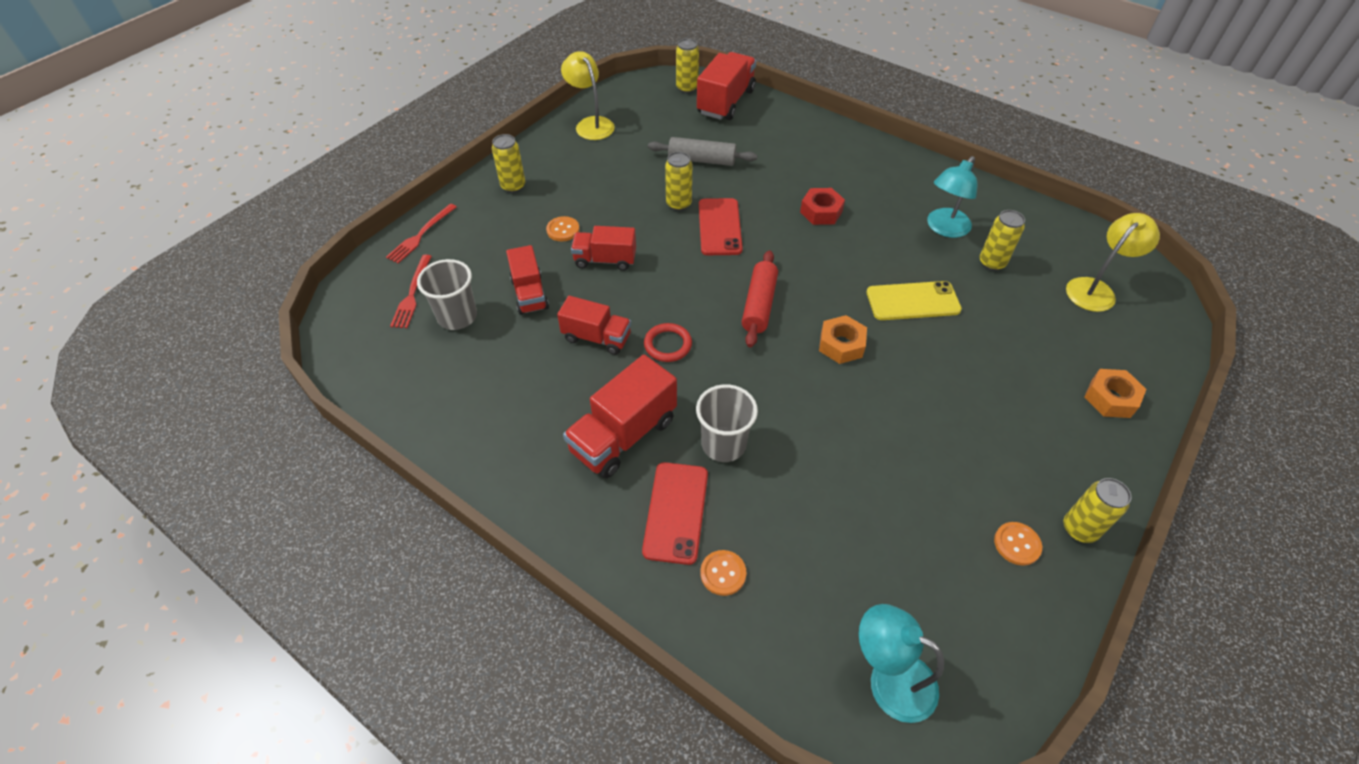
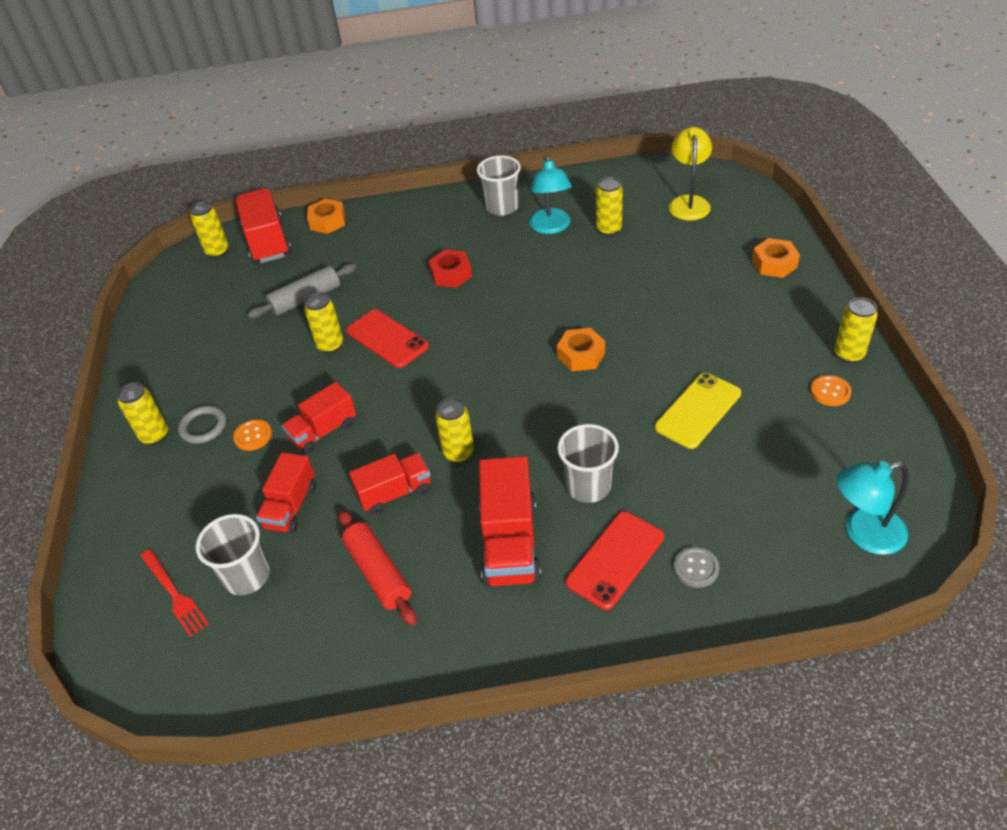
camera: 40 degrees left, 5 degrees down
(421, 235) = (113, 541): red fork -> none
(529, 294) = (291, 506): red truck -> red truck turned 75 degrees clockwise
(544, 202) = (203, 427): none -> grey ring
(591, 124) = (163, 335): yellow lamp -> none
(668, 345) = (458, 453): red ring -> yellow can
(675, 512) = (615, 559): red phone -> red phone turned 75 degrees clockwise
(723, 573) = (696, 568): orange button -> grey button
(759, 305) = (490, 372): red rolling pin -> red rolling pin (378, 573)
(782, 113) = (328, 221): none -> orange nut
(913, 301) = (591, 291): yellow phone -> yellow phone (698, 410)
(924, 186) = (502, 207): none -> grey cup

